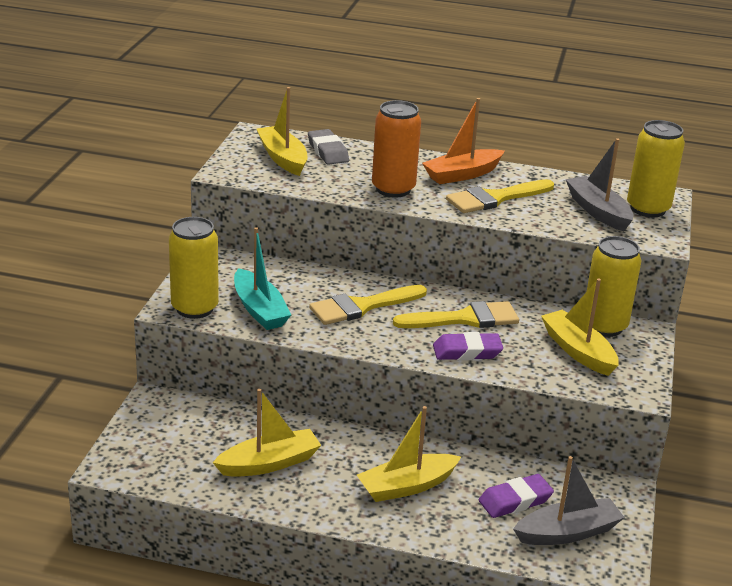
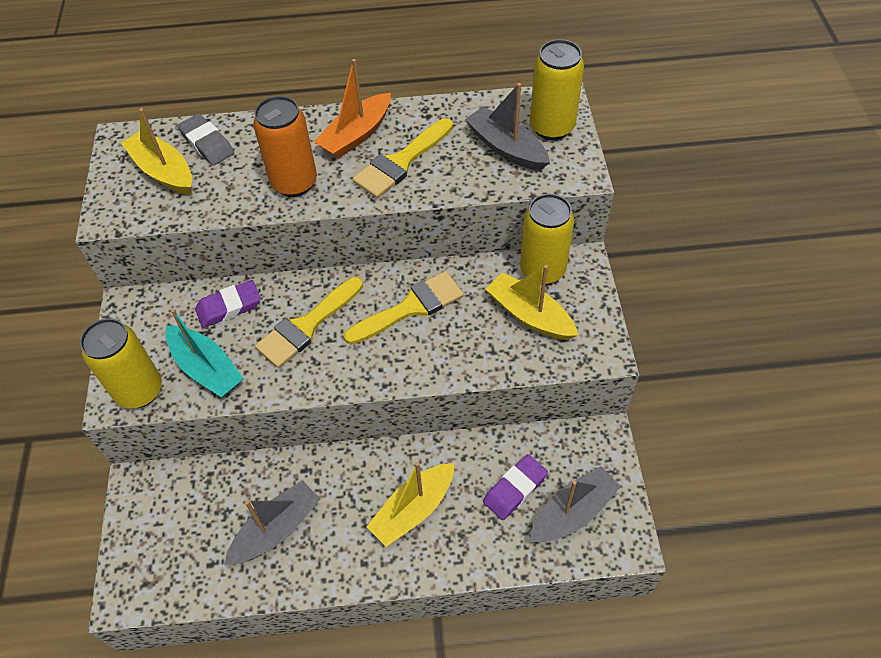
camera: 15 degrees left, 25 degrees up
(269, 463) = (276, 529): yellow boat -> grey boat
(467, 351) = (428, 355): purple eraser -> purple eraser (229, 307)

